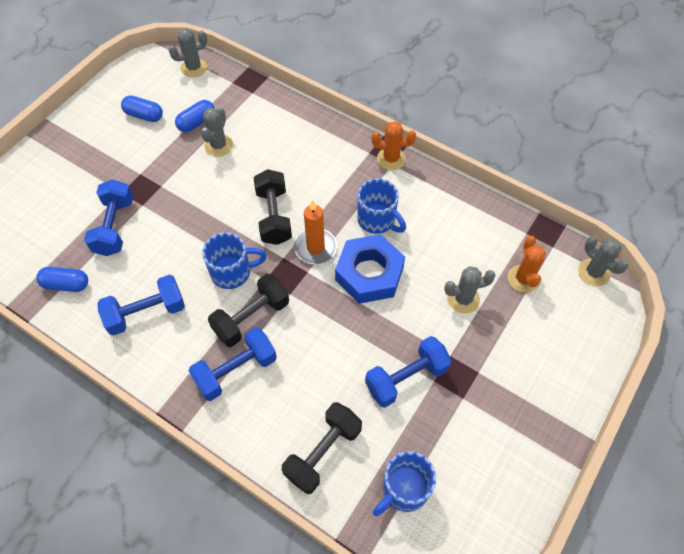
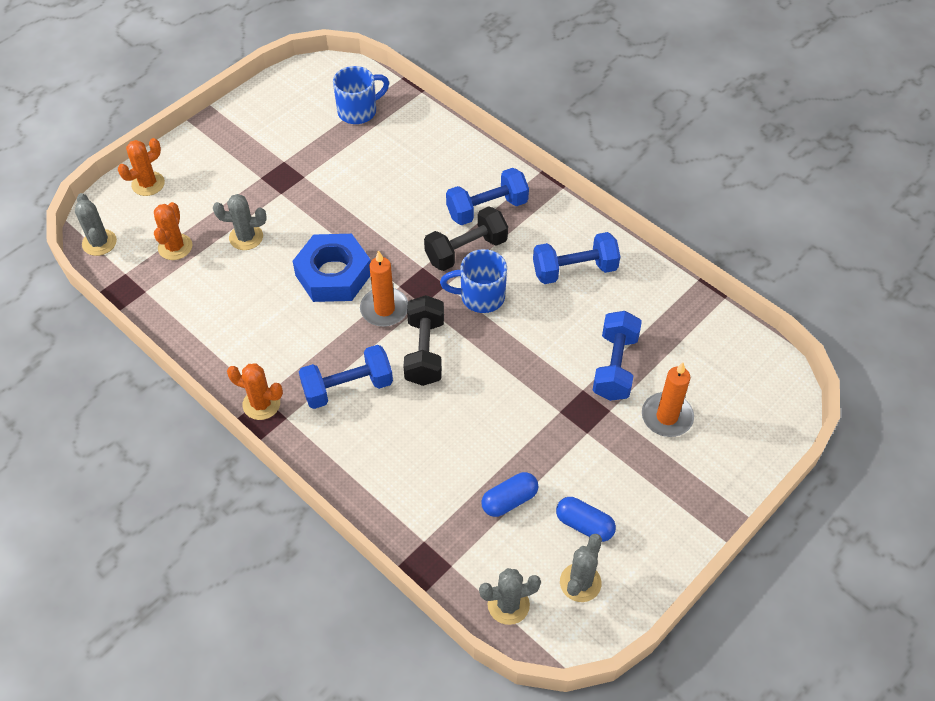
camera: 170 degrees left, 5 degrees down
(66, 284) = (663, 310): blue capsule -> none
(76, 193) = (667, 417): none -> orange candle
(218, 145) = (481, 458): grey cactus -> grey cactus (580, 582)
(323, 452) = (419, 141): black dumbbell -> none
(377, 220) = (305, 329): blue mug -> none
(406, 378) = (329, 182): blue dumbbell -> blue dumbbell (348, 387)
(587, 345) = (148, 184): none -> orange cactus

